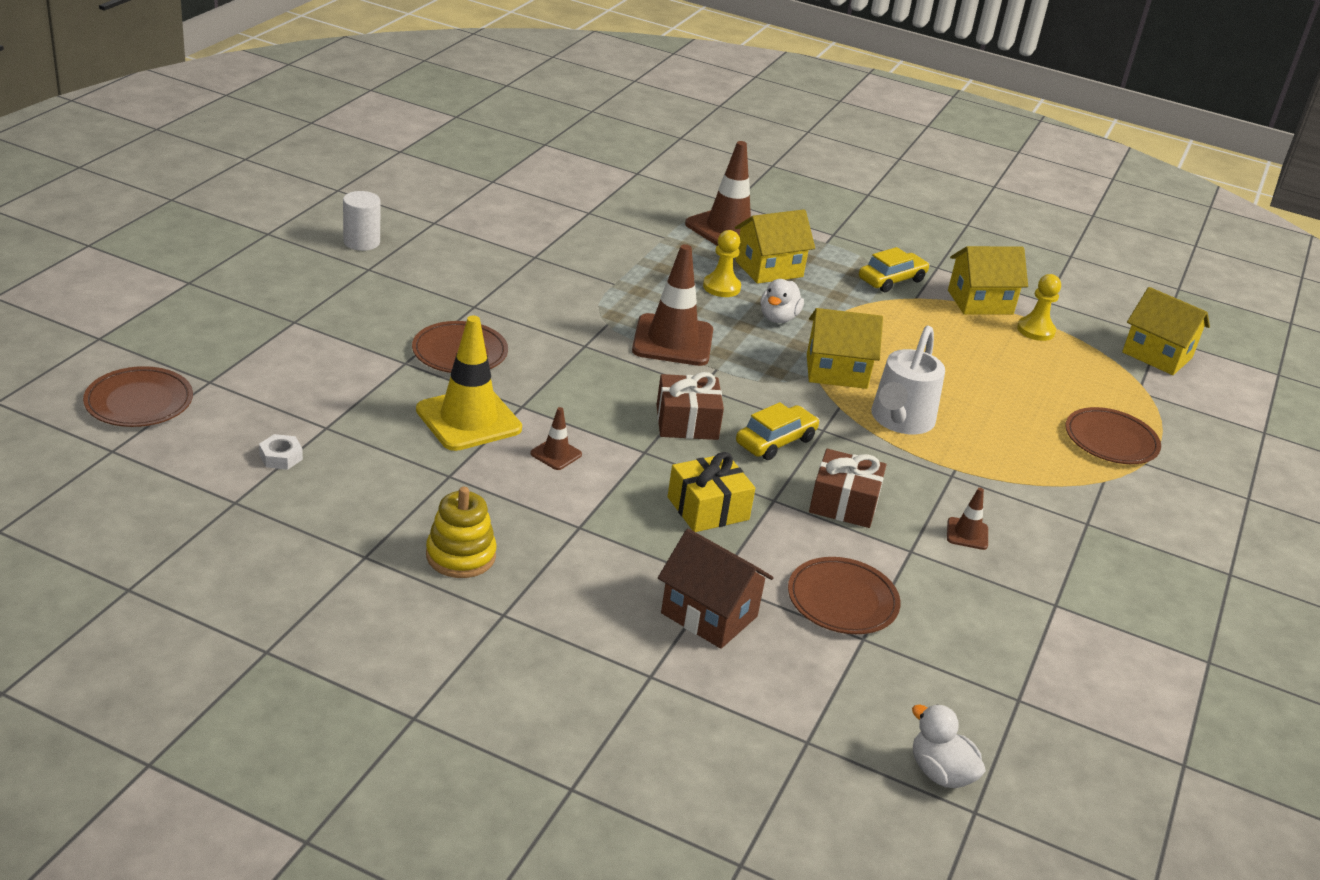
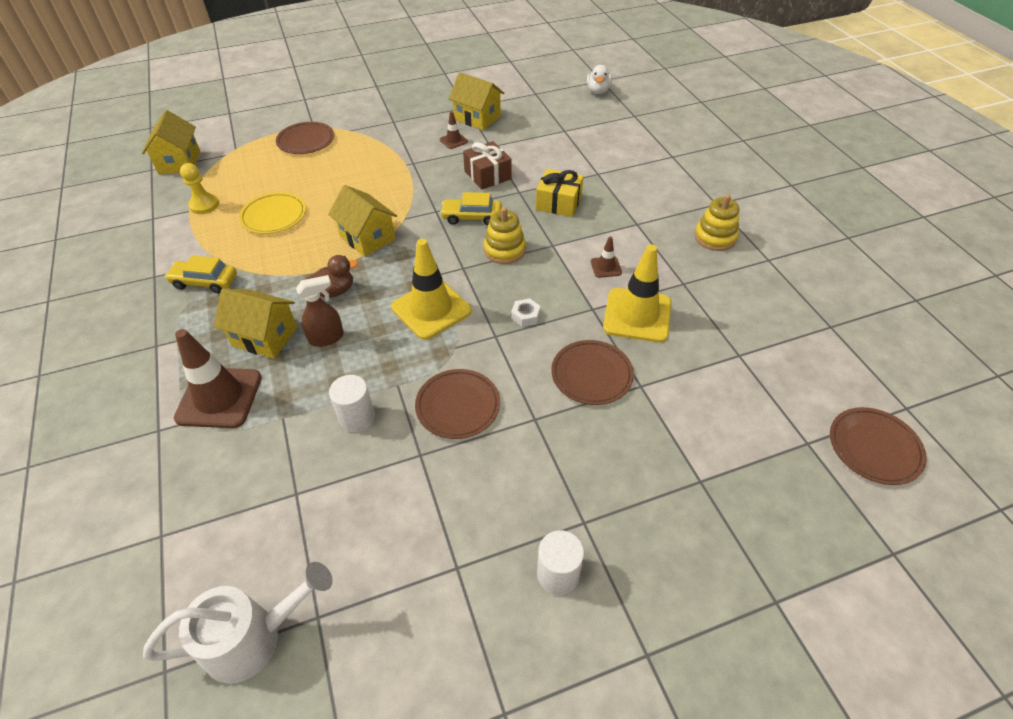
camera: 130 degrees left, 15 degrees up
(281, 457) = (784, 345): white nut -> white nut (525, 315)
(613, 256) = (357, 417): none -> white cylinder
(673, 341) = (431, 309): brown traffic cone -> yellow traffic cone
(687, 422) = (504, 250): brown gift -> yellow stacking toy
(709, 615) = (619, 164): brown house -> none
(721, 287) = (326, 338): yellow pawn -> brown spray bottle
(778, 318) = (334, 291): white duck -> brown duck
(842, 601) = (552, 144): brown plate -> brown plate (458, 406)
(900, 421) = (387, 196): white watering can -> white watering can (253, 638)
(957, 350) = (274, 216): none -> yellow plate
(980, 302) = (190, 237): yellow house -> yellow house (477, 118)

